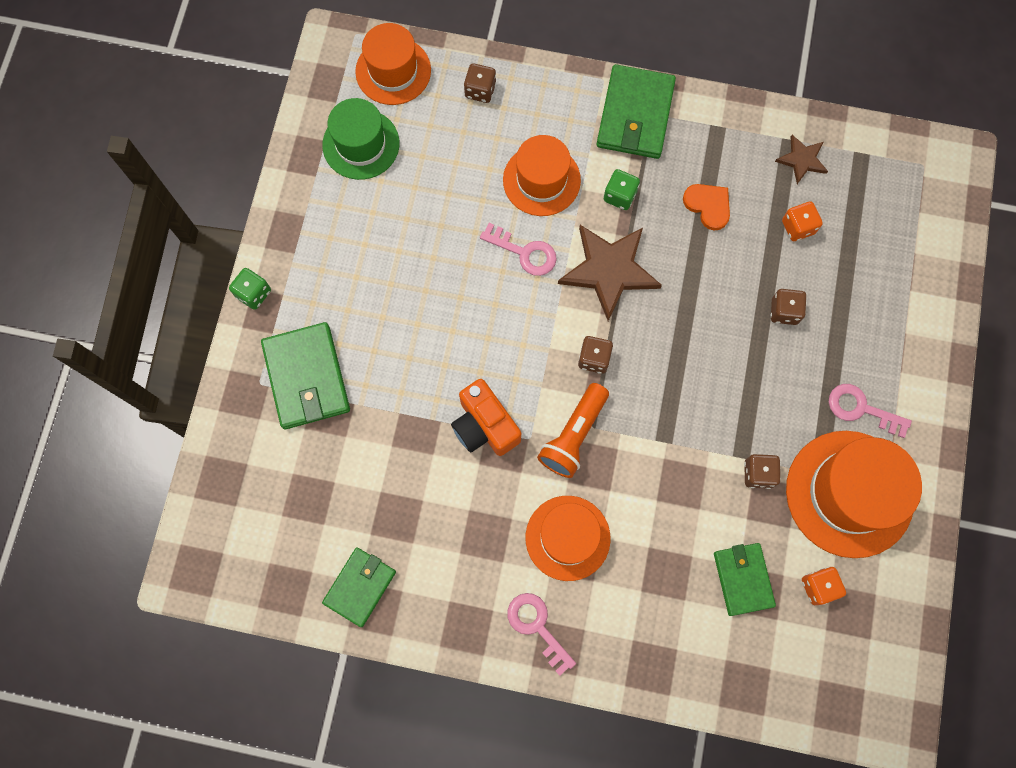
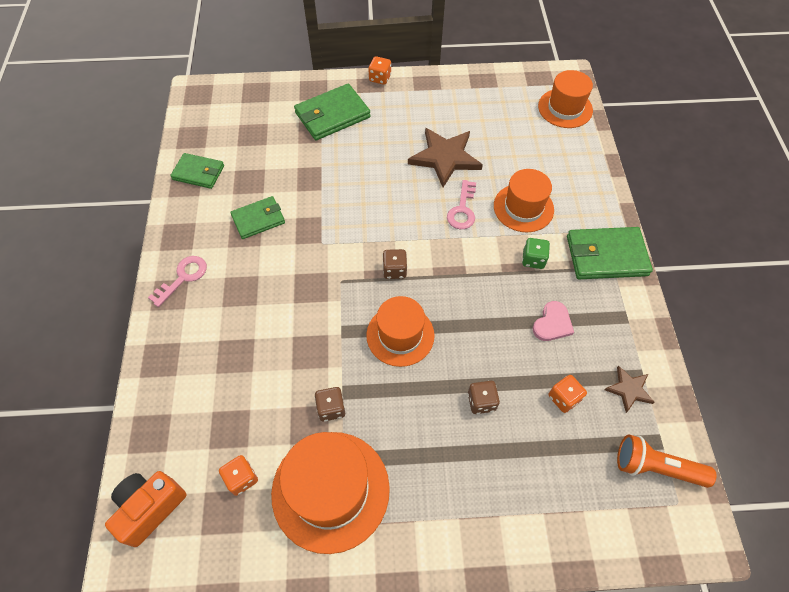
camera: 75 degrees right, 15 degrees down
(253, 293) = (380, 78): green dice -> orange dice
(361, 144) = (503, 104): green hat -> none
(480, 90) = (575, 157): brown dice -> none
(484, 426) = (324, 215): orange camera -> orange camera (150, 508)
(567, 538) = (252, 282): orange hat -> orange hat (400, 335)
(573, 435) = (331, 270): orange flashlight -> orange flashlight (655, 467)
(609, 270) = (469, 265): brown star -> brown star (445, 158)
(708, 206) = (552, 323): orange heart -> pink heart
(743, 579) = (239, 414): green wallet -> green wallet (258, 219)
(861, 409) = (412, 486): pink key -> none

